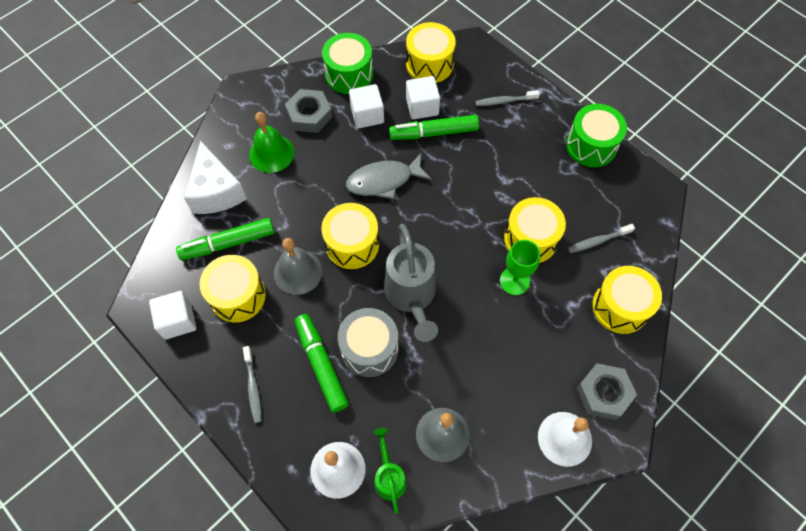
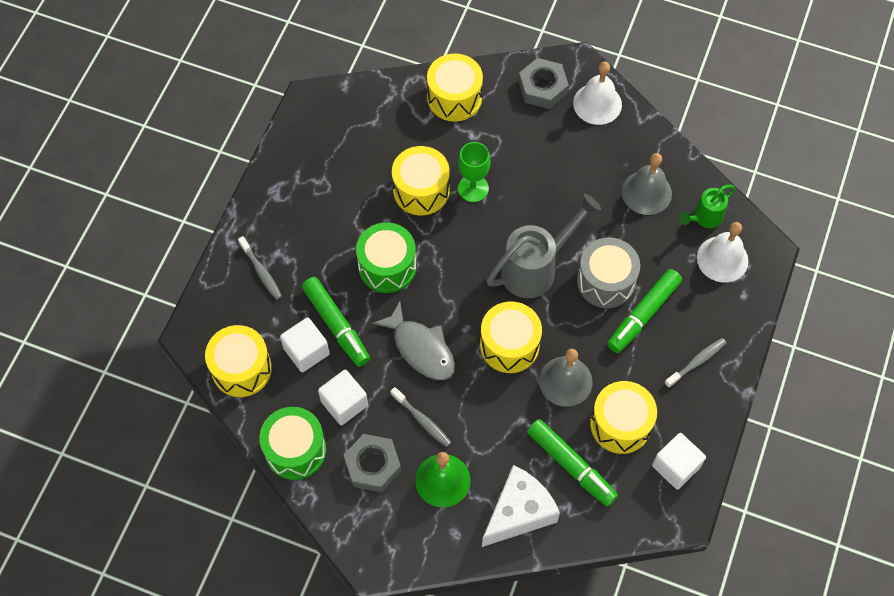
camera: 115 degrees left, 0 degrees up
(591, 145) = (283, 172): green drum -> green drum (387, 266)
(597, 241) = (395, 134): grey toothbrush -> grey toothbrush (422, 420)

